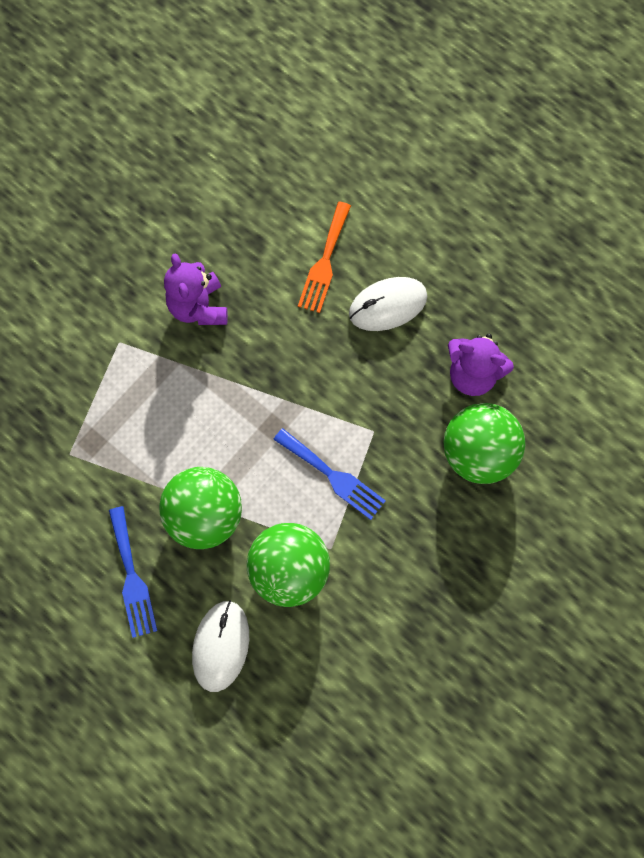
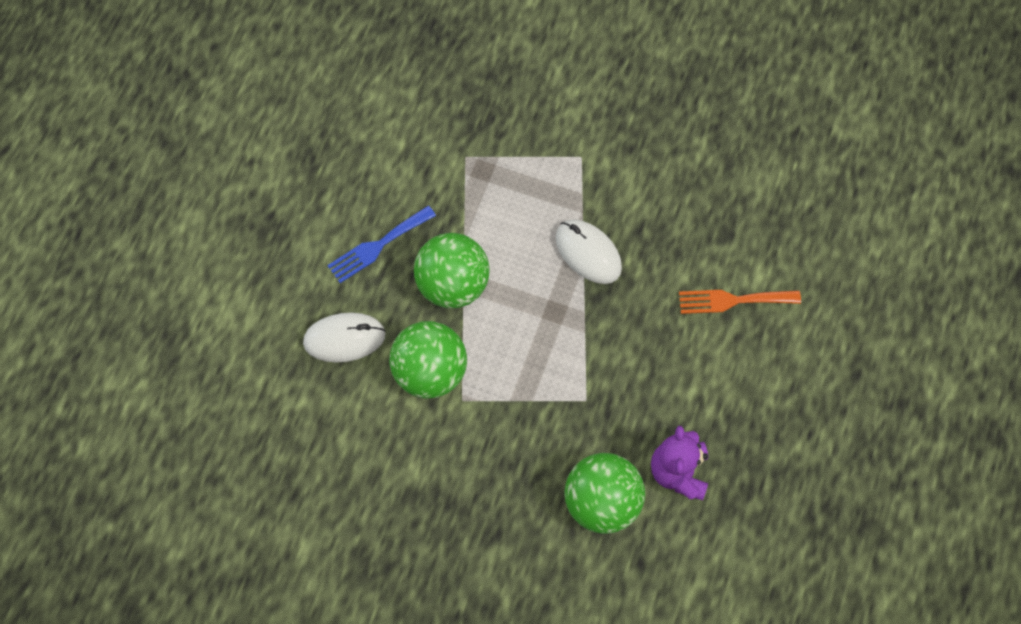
camera: 70 degrees right, 5 degrees down
(198, 307) = (641, 209): purple teddy bear -> none
(333, 476) = (529, 379): blue fork -> none
(387, 305) = (714, 371): white mouse -> white mouse (588, 253)

